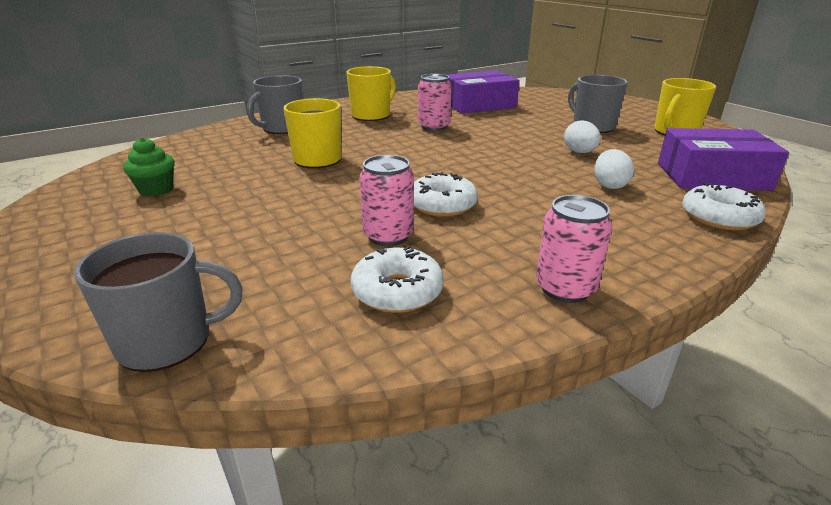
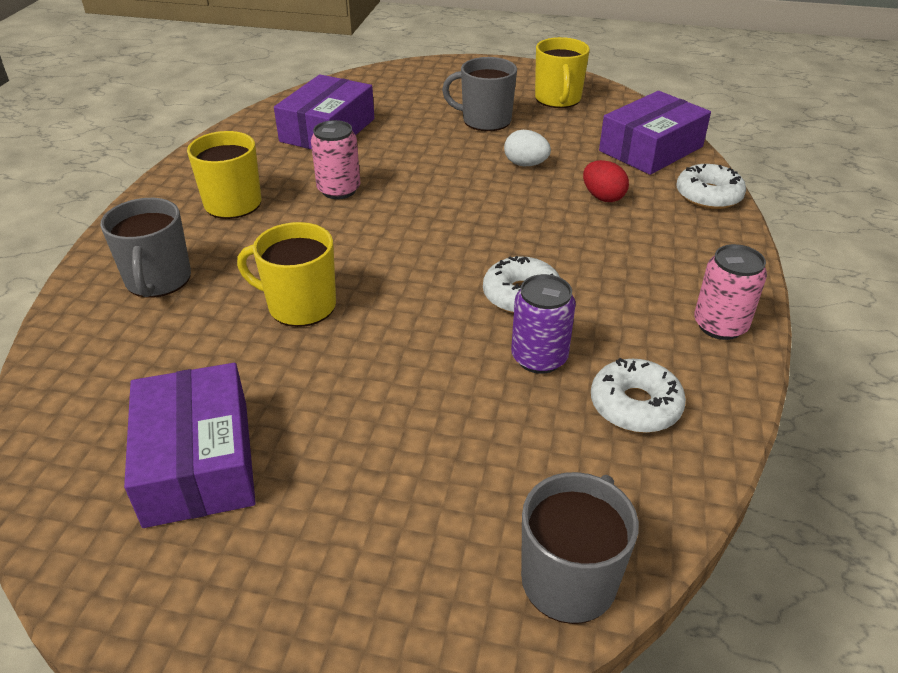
camera: 45 degrees left, 10 degrees up
(156, 189) = (197, 462): green cupcake -> purple box
(388, 236) = (539, 358): pink can -> purple can
(609, 185) = (603, 197): white egg -> red egg

